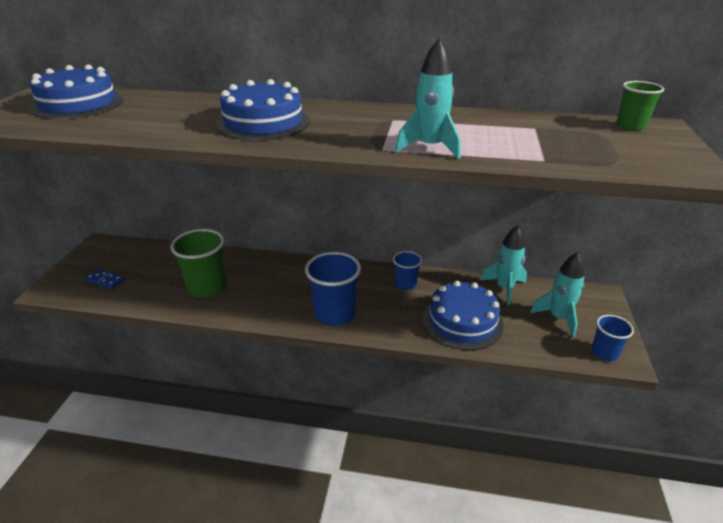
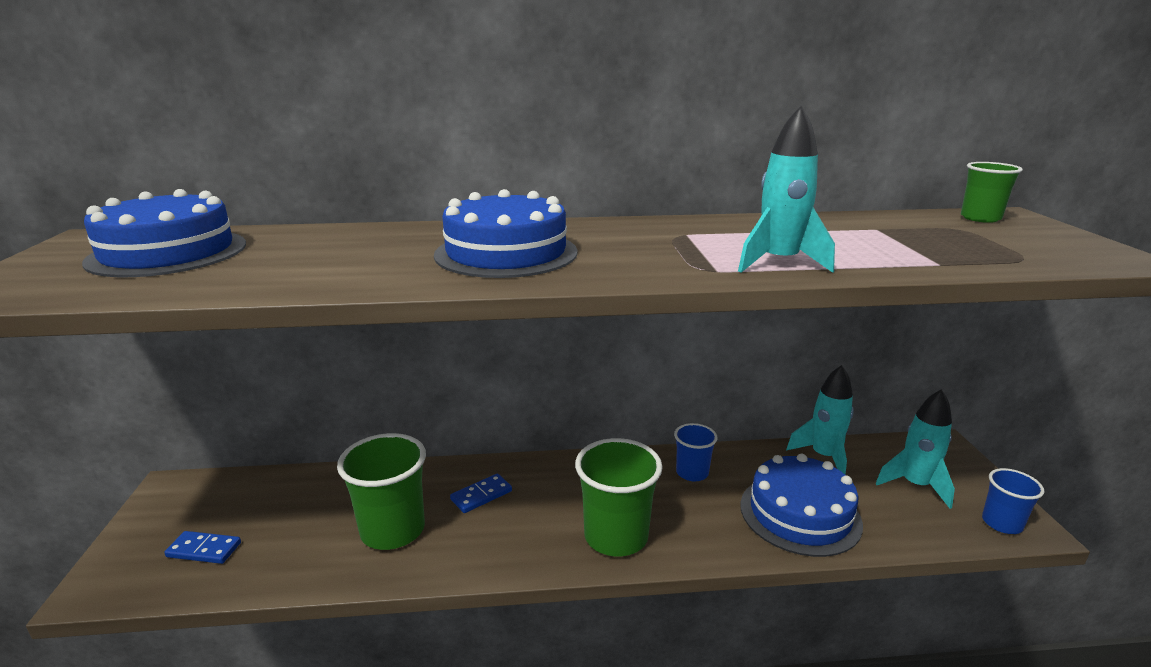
camera: 15 degrees left, 10 degrees down
(266, 276) = (481, 495): none -> blue domino
(334, 314) = (616, 536): blue cup -> green cup

